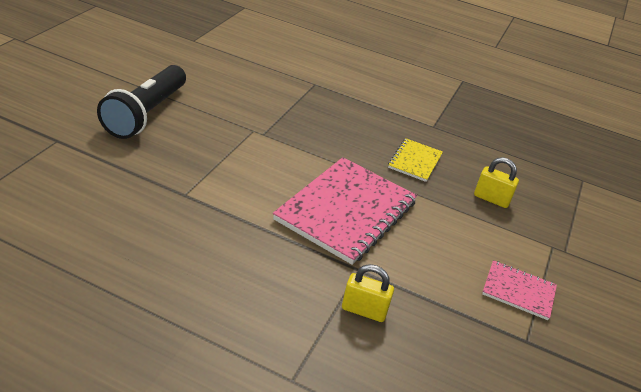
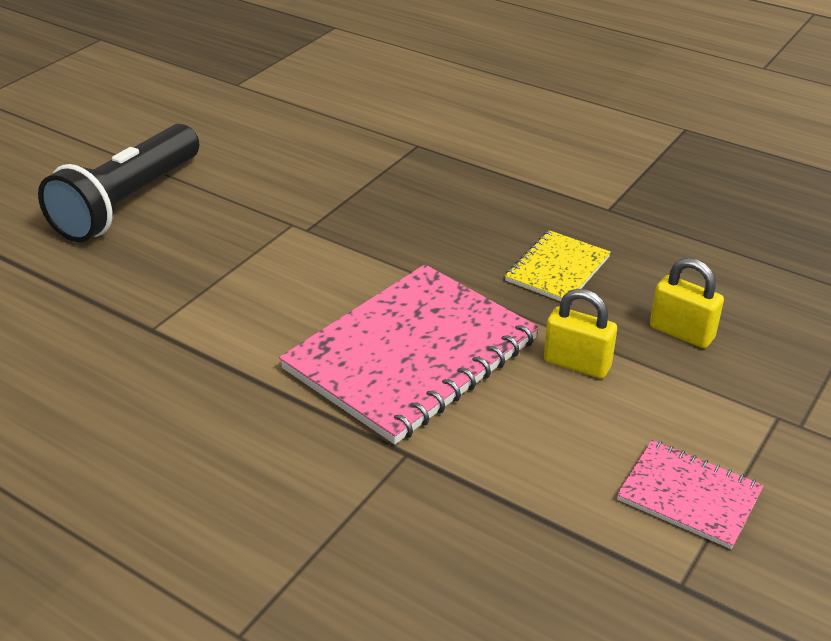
camera: 15 degrees right, 0 degrees up
(364, 310) = (394, 522): yellow padlock -> yellow padlock (577, 364)

